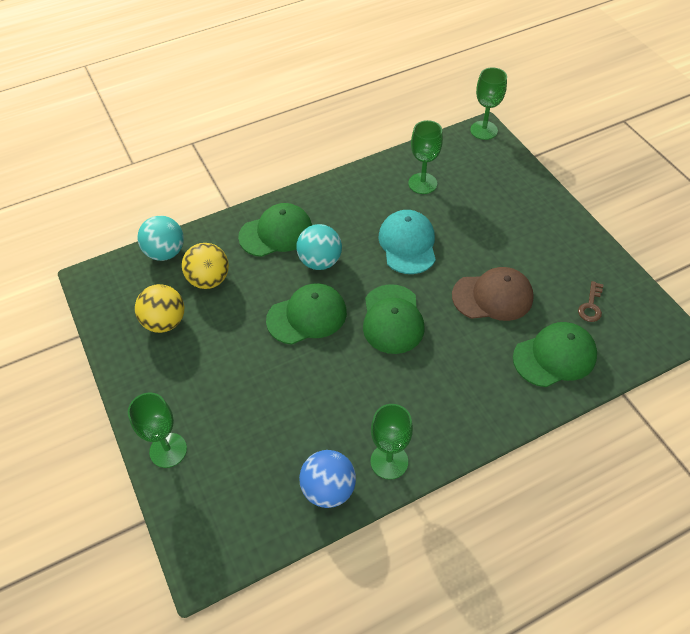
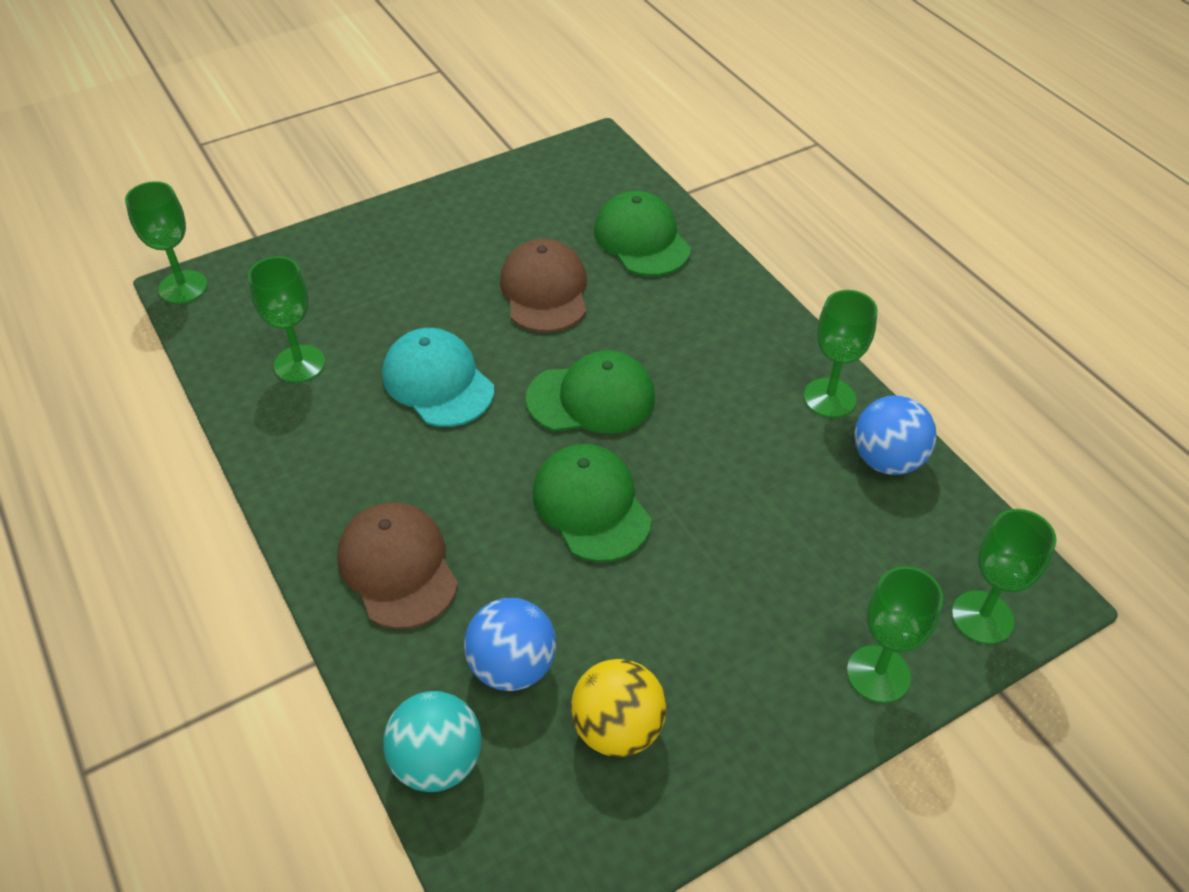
camera: 95 degrees left, 5 degrees down
(194, 521) = (982, 617): none -> green goblet
(209, 280) = (512, 666): yellow ball -> blue ball
(276, 233) = (398, 567): green cap -> brown cap
(320, 261) = (471, 495): turquoise ball -> none
(407, 244) = (438, 382): turquoise cap -> turquoise cap turned 60 degrees clockwise
(591, 305) = (557, 203): brown key -> none

